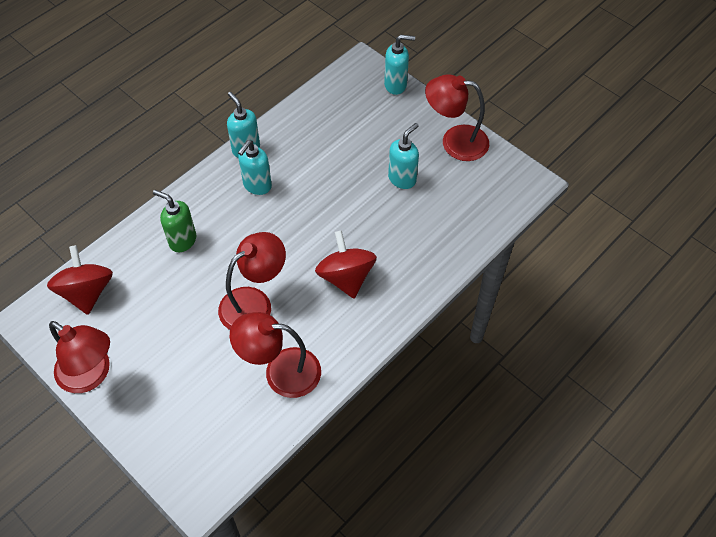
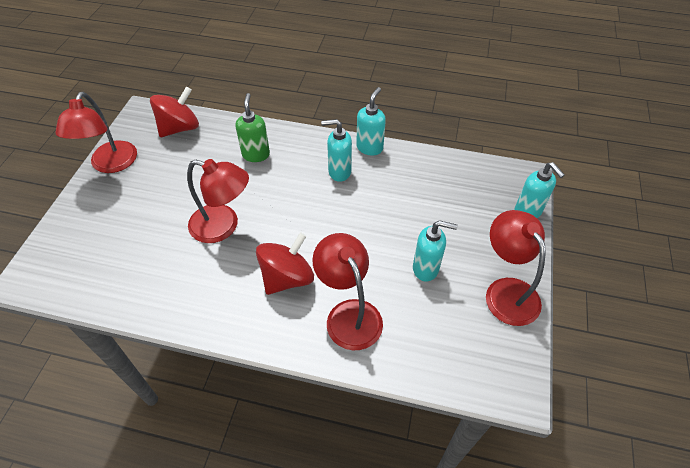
camera: 60 degrees right, 5 degrees down
(281, 371) = (164, 277): red lamp -> red lamp (349, 314)

